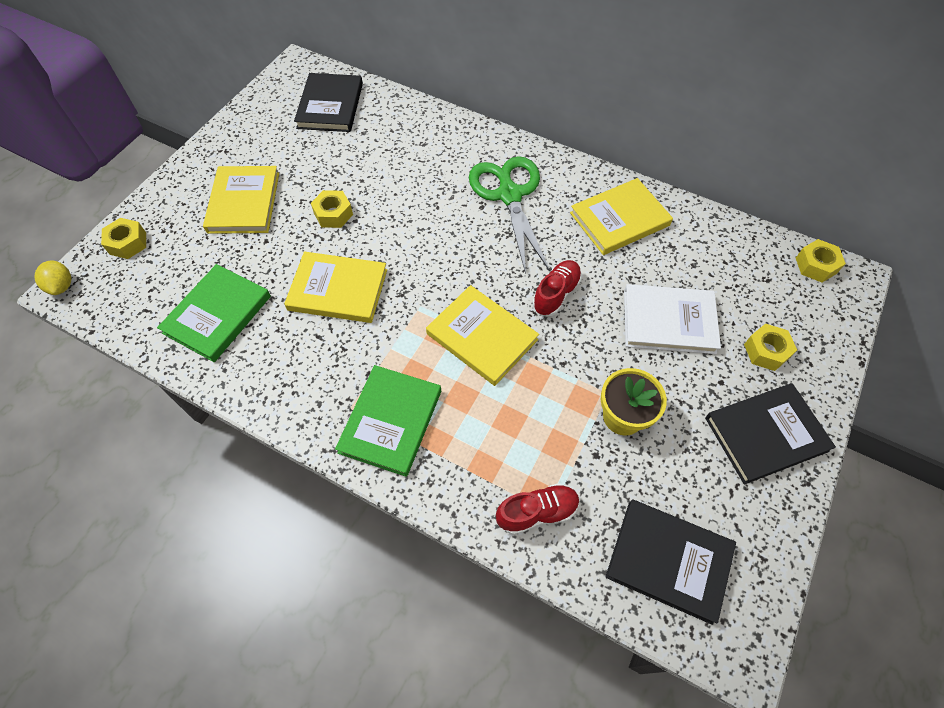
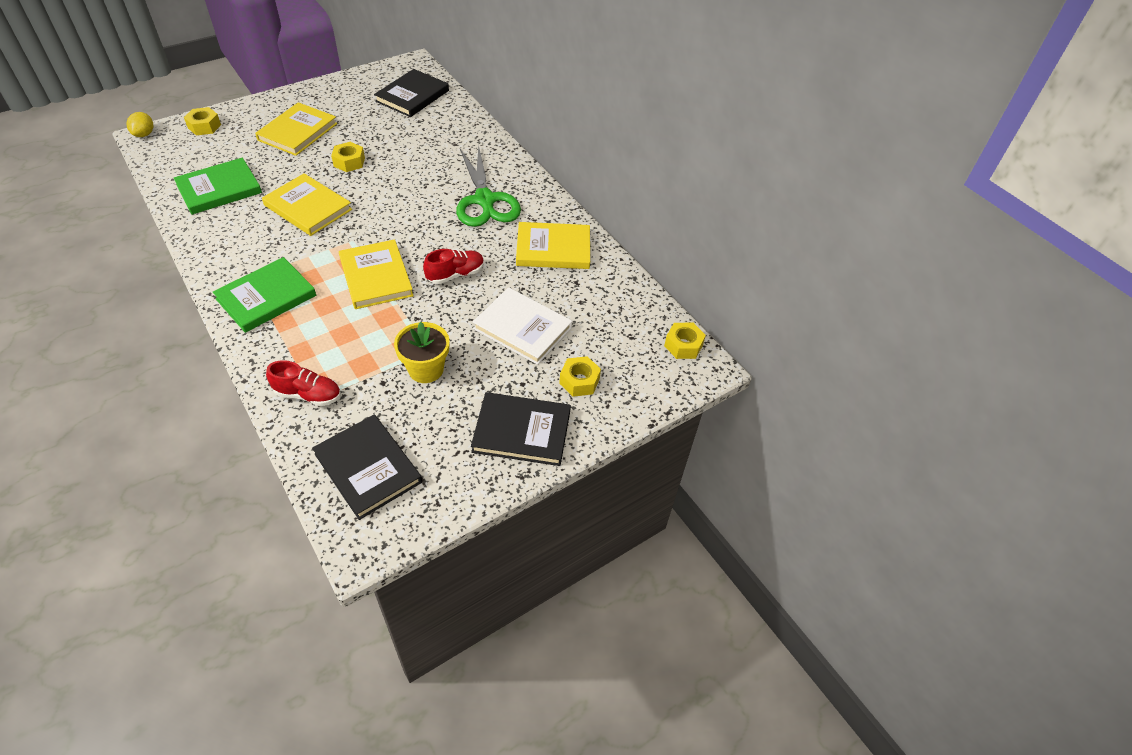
camera: 25 degrees right, 10 degrees down
(509, 195) = (485, 200): green scissors -> green scissors turned 150 degrees clockwise

